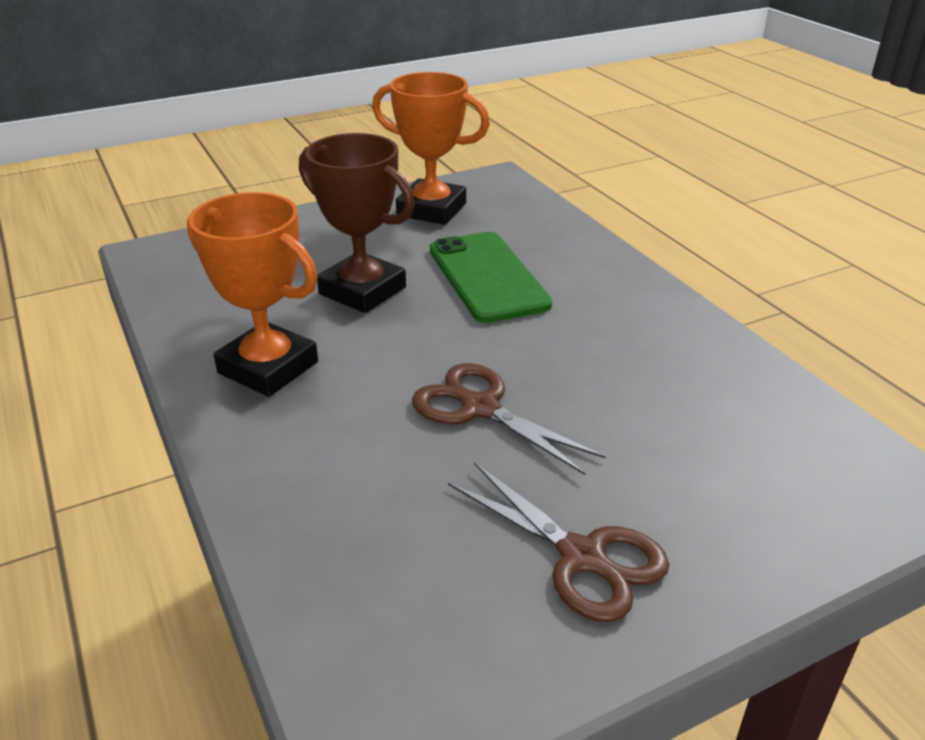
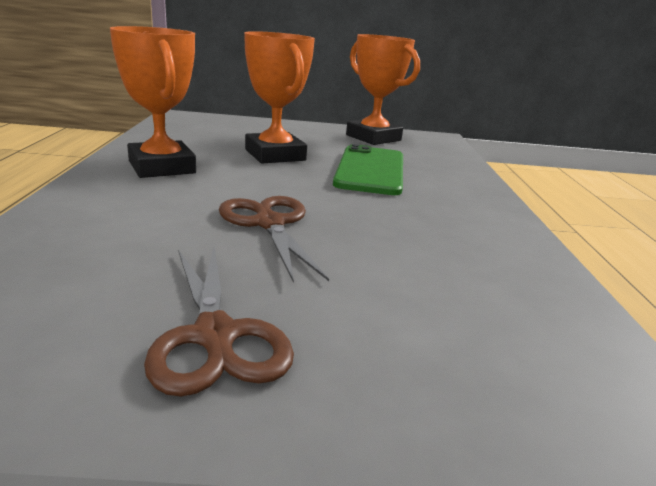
camera: 25 degrees right, 10 degrees down
(362, 291) = (275, 155): brown trophy -> orange trophy

